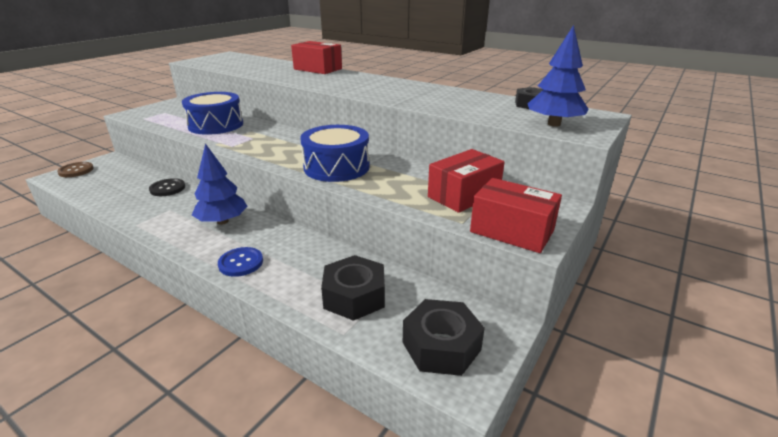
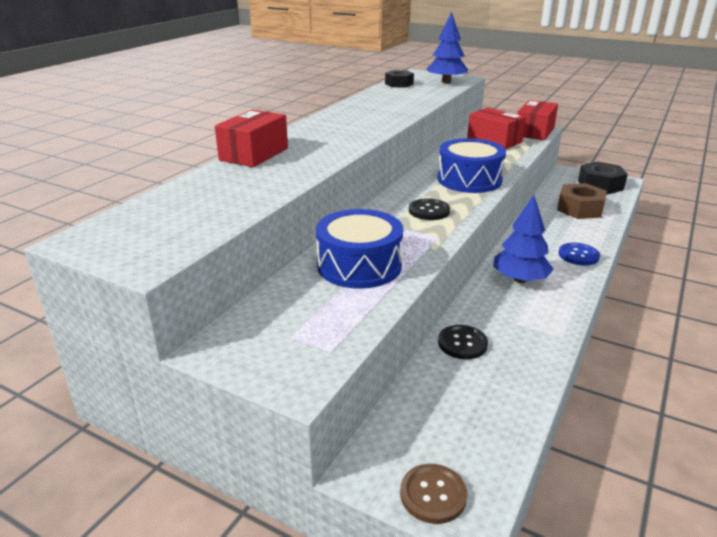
camera: 95 degrees left, 0 degrees up
(278, 147) = (429, 211): none -> black button
(354, 296) = (580, 209): black nut -> brown nut

